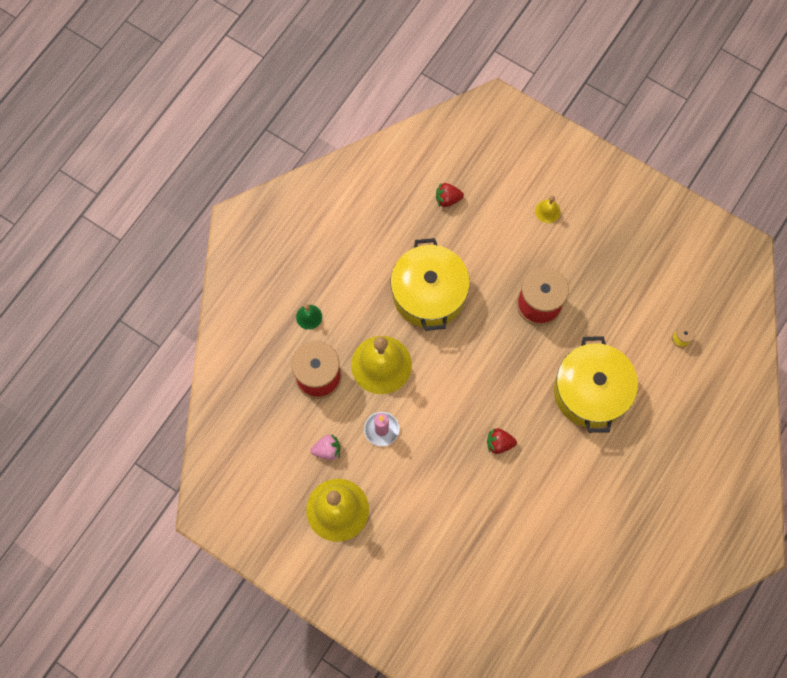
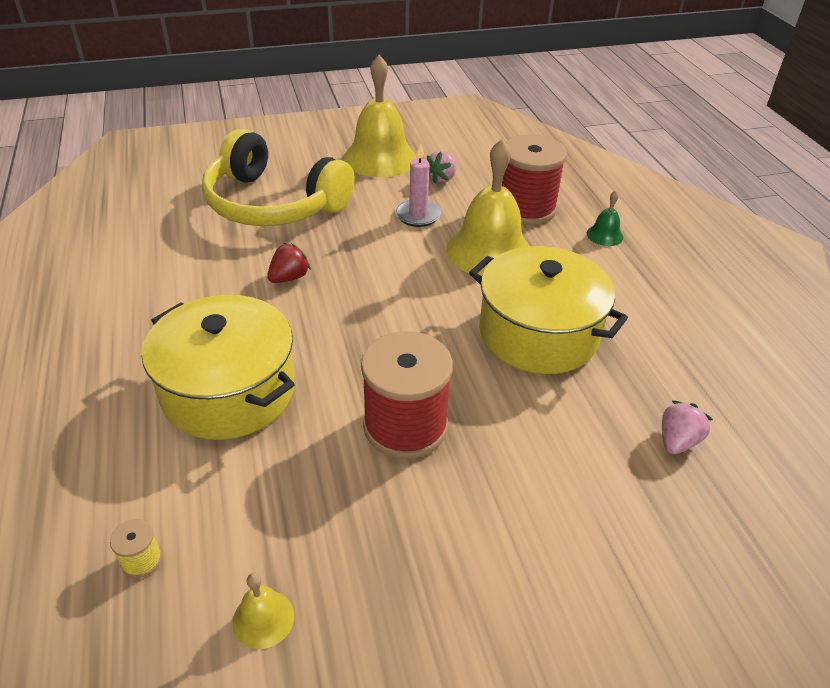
camera: 130 degrees right, 30 degrees down
(447, 199) = (677, 441): red strawberry -> pink strawberry
(447, 522) = (273, 203): none -> yellow headphones
(547, 211) = (549, 554): yellow bell -> yellow bell (263, 619)

